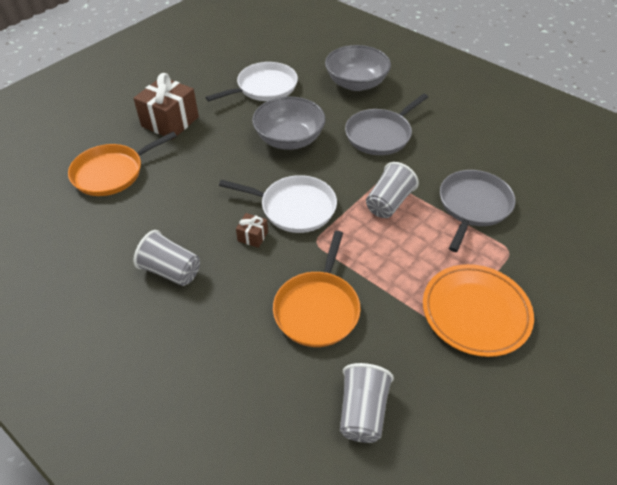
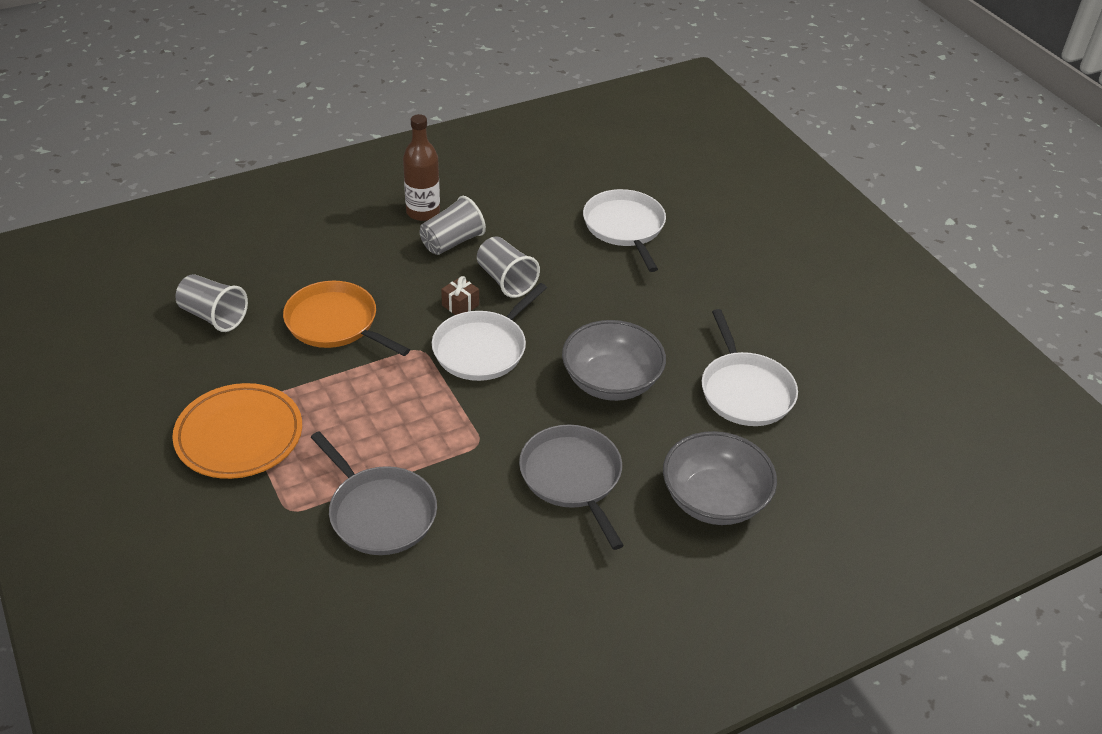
camera: 110 degrees right, 5 degrees down
(112, 172) = (625, 227): orange pan -> white pan
(131, 309) = (423, 212): none -> brown bottle
(170, 122) = (701, 286): brown gift -> none
(388, 203) = (438, 432): grey cup -> grey cup (506, 280)

